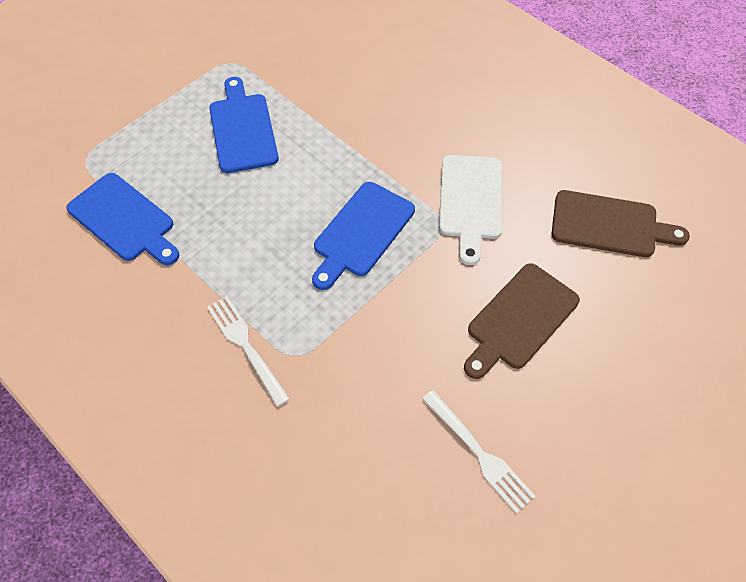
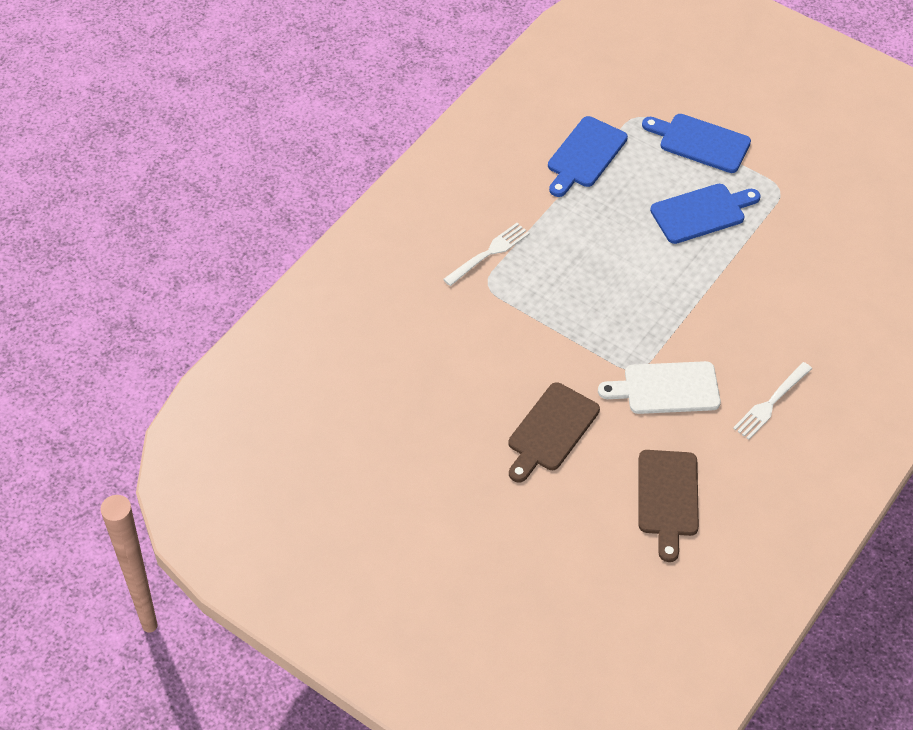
camera: 80 degrees right, 5 degrees down
(361, 232) = (612, 312): blue cutting board -> blue cutting board (700, 142)
(479, 453) = (429, 408): white fork -> white fork (771, 403)
(520, 319) = (551, 430): brown cutting board -> brown cutting board turned 90 degrees counterclockwise

